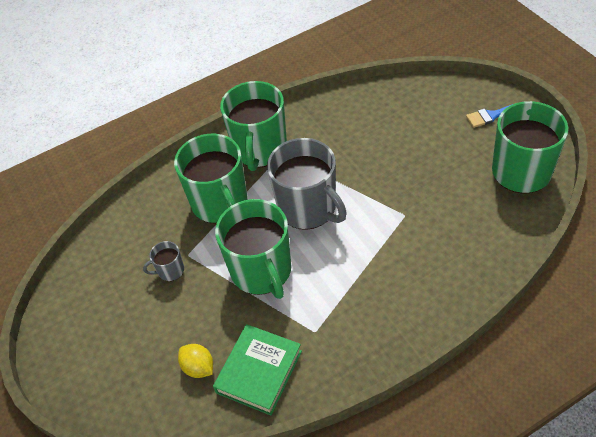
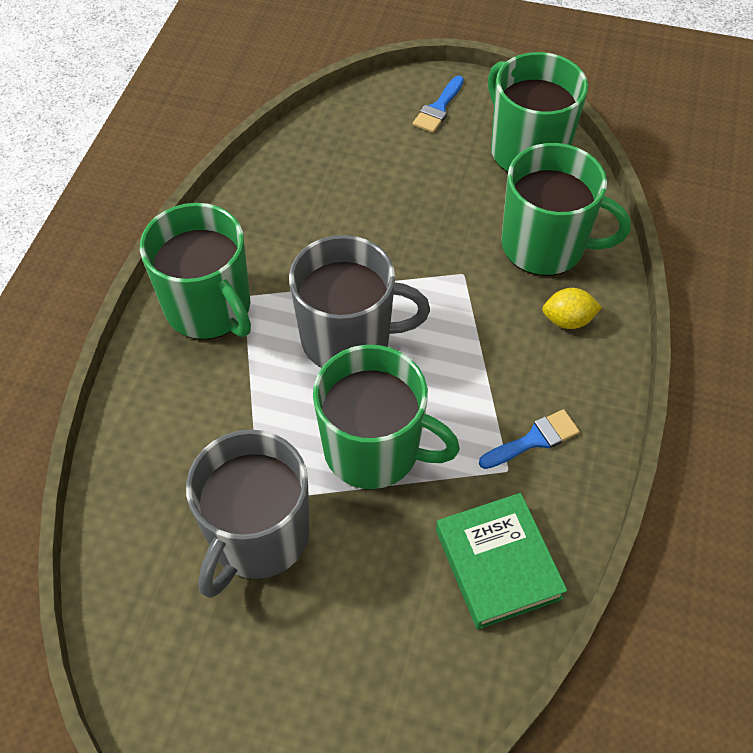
camera: 50 degrees left, 5 degrees up
(170, 270) = (258, 536): grey mug -> grey mug, size x2.29
(198, 367) = (425, 619): yellow lemon -> yellow lemon (567, 320)
(220, 203) = (230, 407): green mug -> green mug (545, 246)
(345, 327) = (534, 440): none -> blue brush

